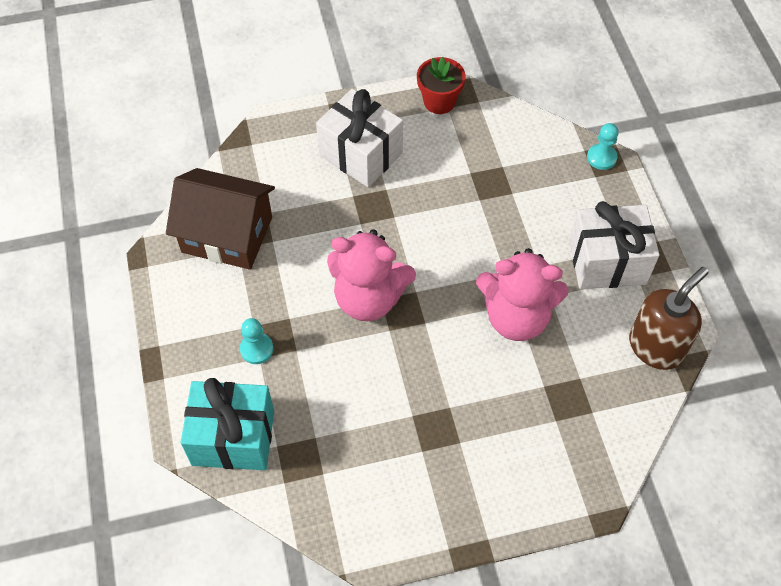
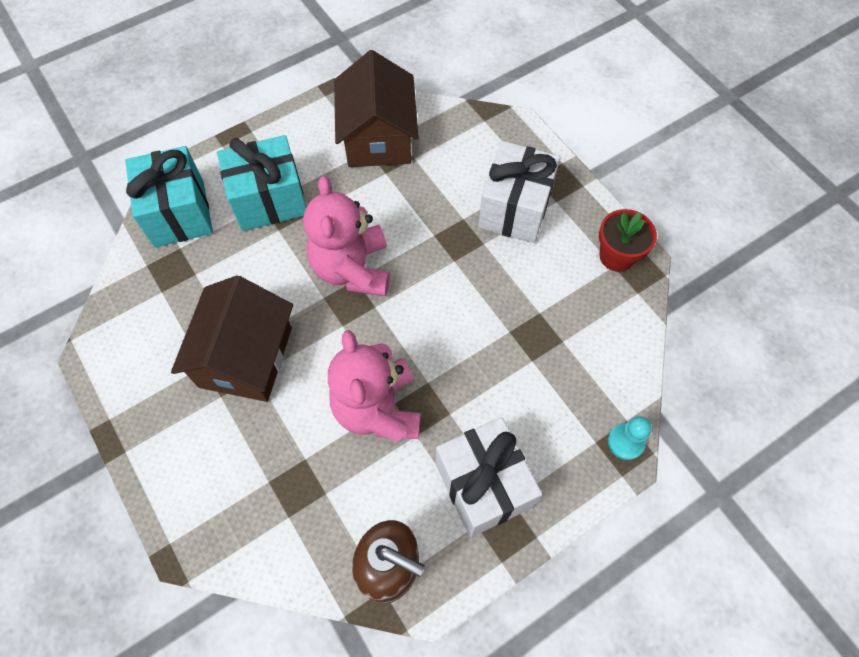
camera: 70 degrees right, 5 degrees up
(256, 349) = (269, 200): turquoise pawn -> turquoise gift
(427, 411) = (245, 357): none -> brown house

